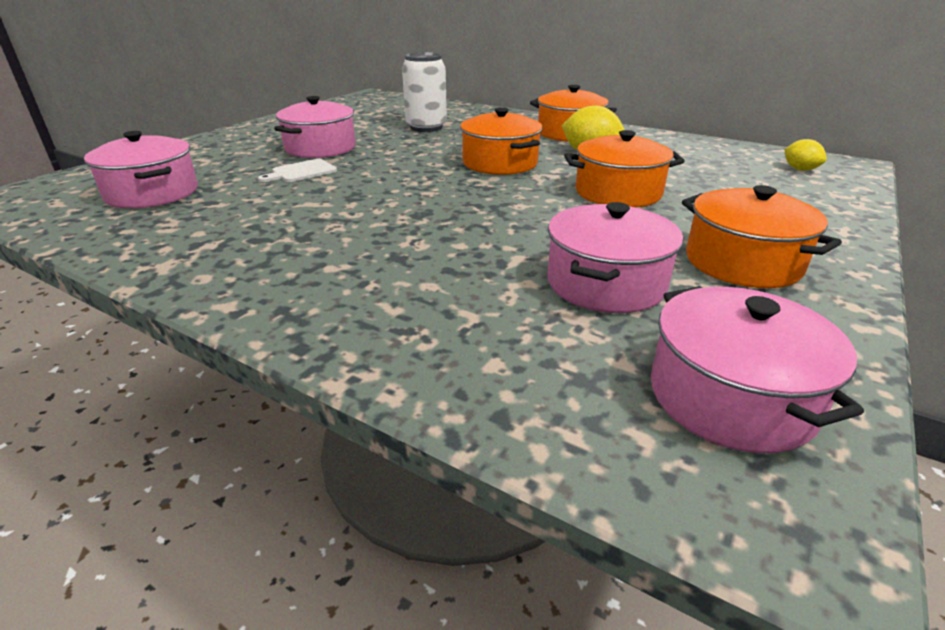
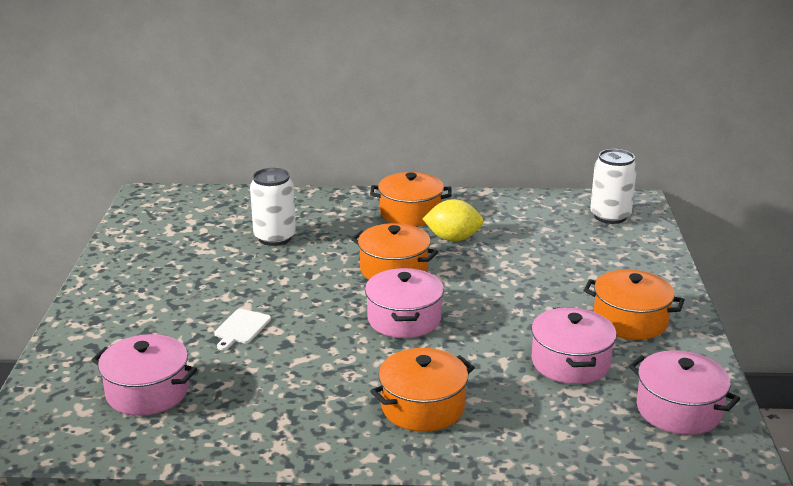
camera: 30 degrees left, 5 degrees down
(320, 148) = (214, 294): pink pot -> pink pot (404, 319)
(618, 193) = (511, 278): orange pot -> orange pot (422, 407)
(800, 169) = (610, 216): yellow lemon -> white can

